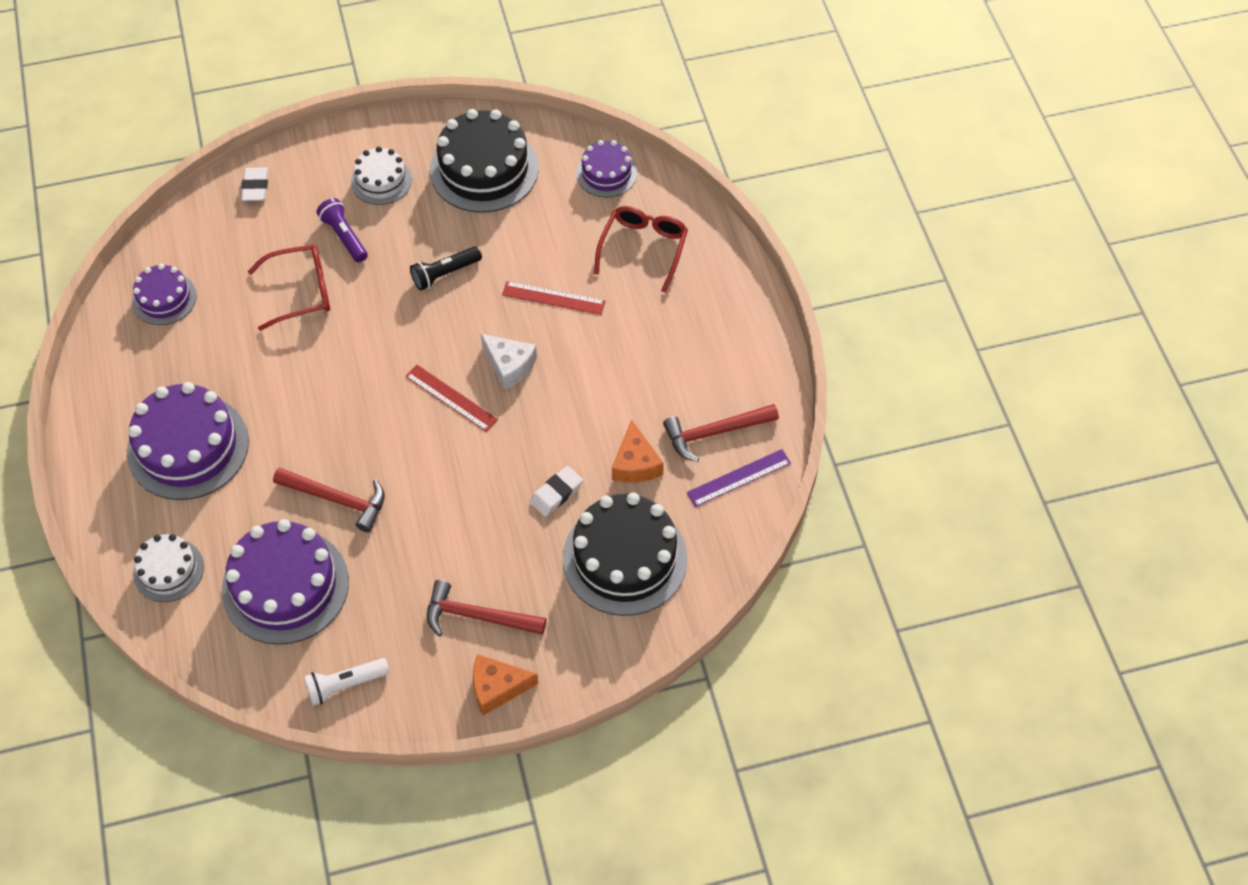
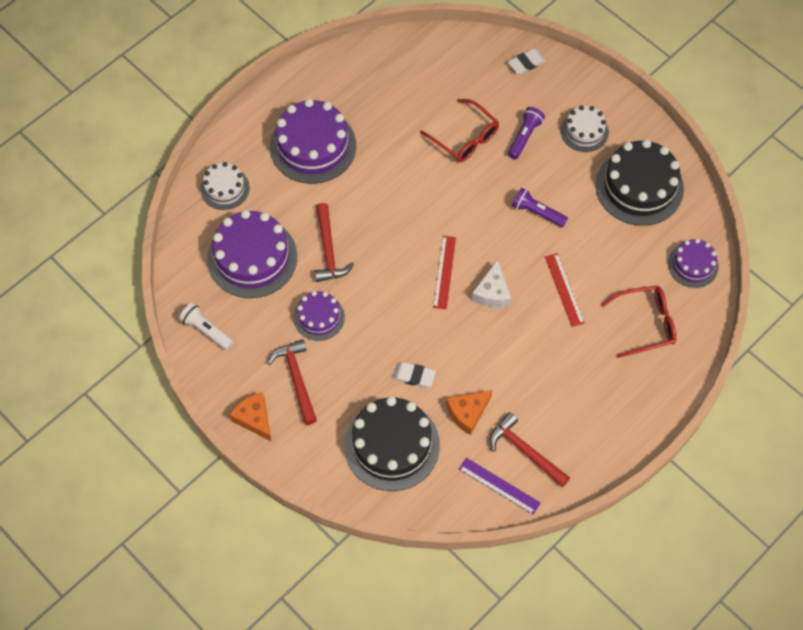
camera: 60 degrees right, 5 degrees up
(164, 298) = (408, 67): purple cake -> purple cake (319, 317)
(445, 274) = (537, 212): black flashlight -> purple flashlight

